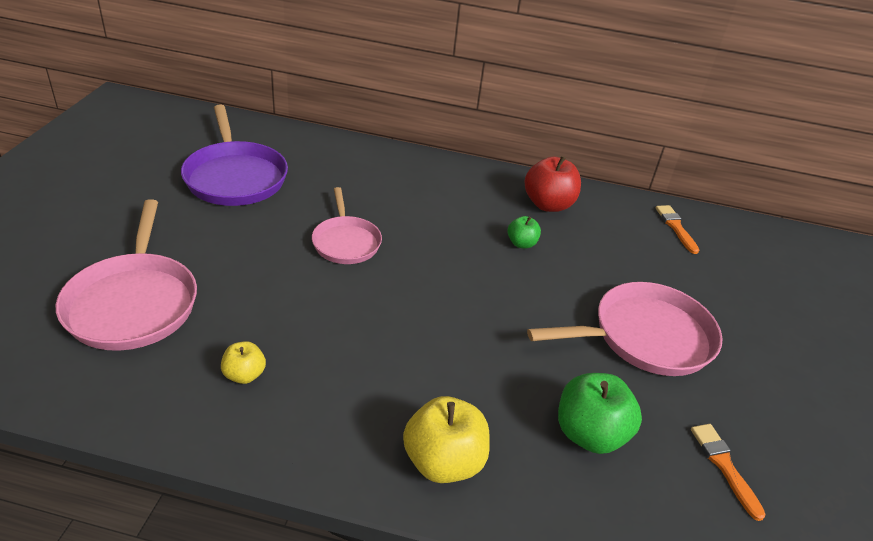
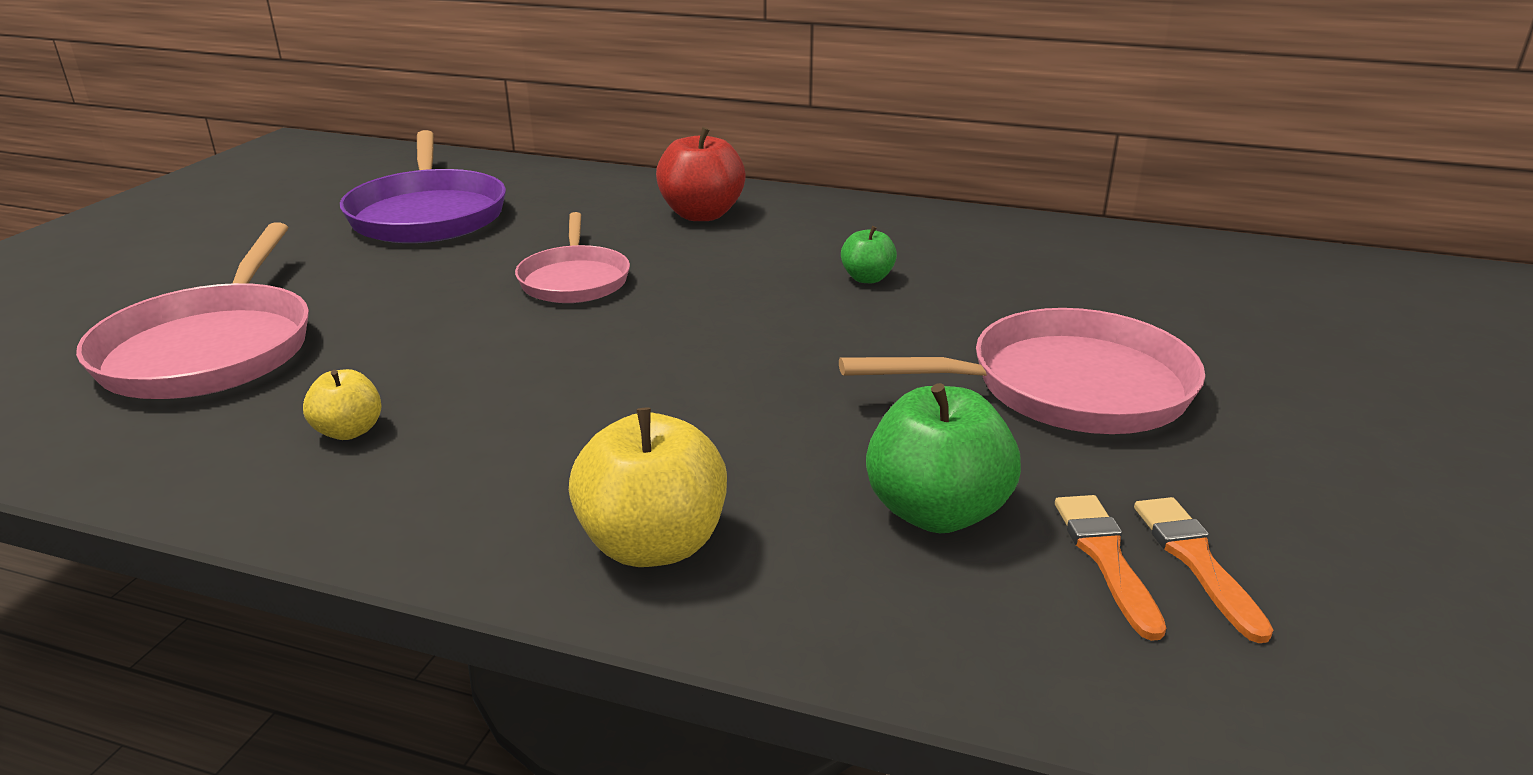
camera: 10 degrees right, 10 degrees down
(548, 204) = (924, 235): red apple -> red apple (701, 214)
(675, 227) = (1144, 256): orange brush -> orange brush (1106, 558)

